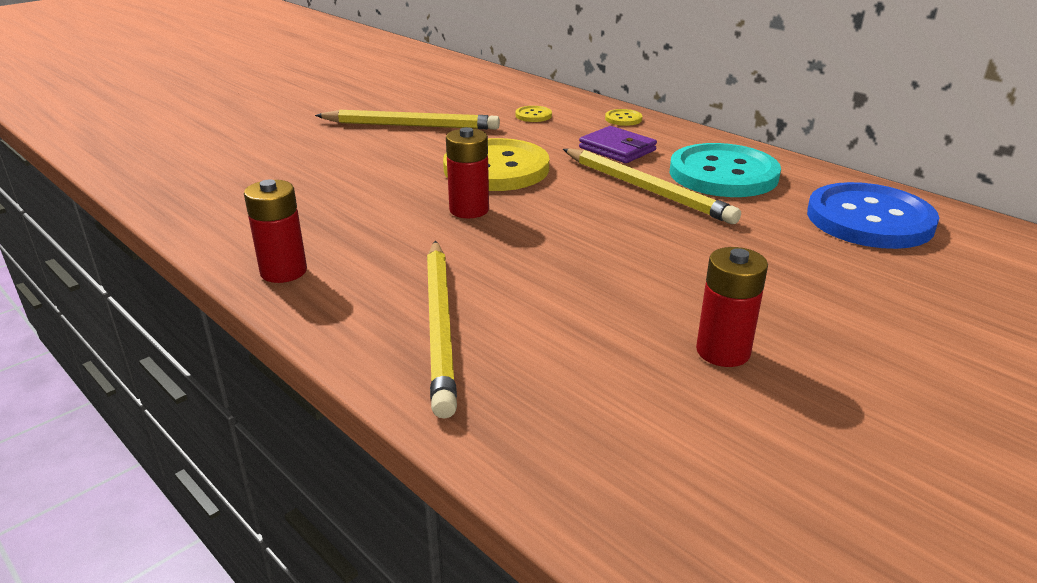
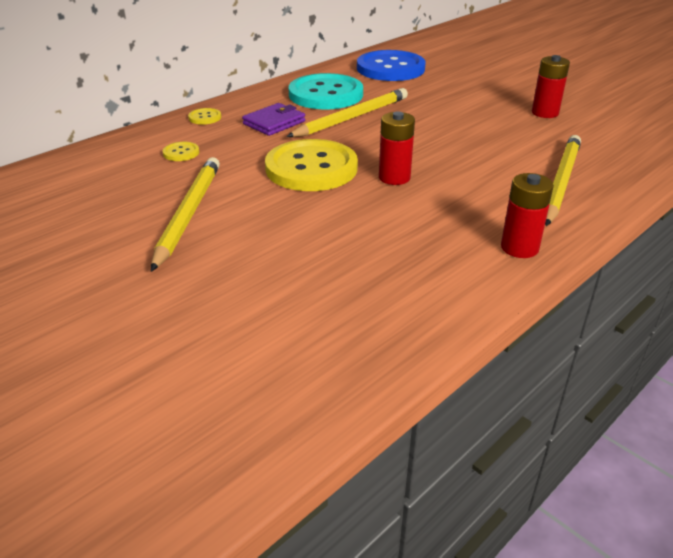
camera: 90 degrees left, 5 degrees up
(440, 325) = (561, 182): yellow pencil -> yellow pencil turned 60 degrees counterclockwise

